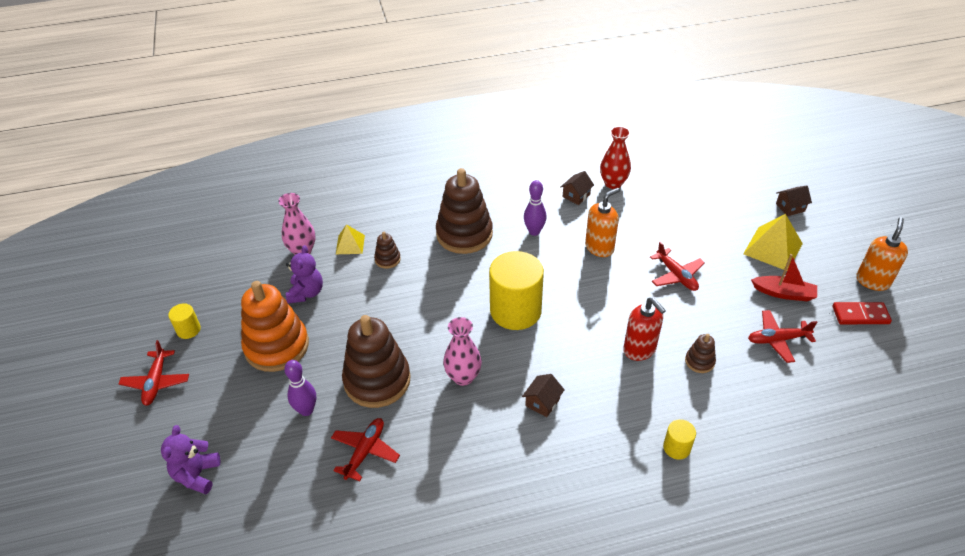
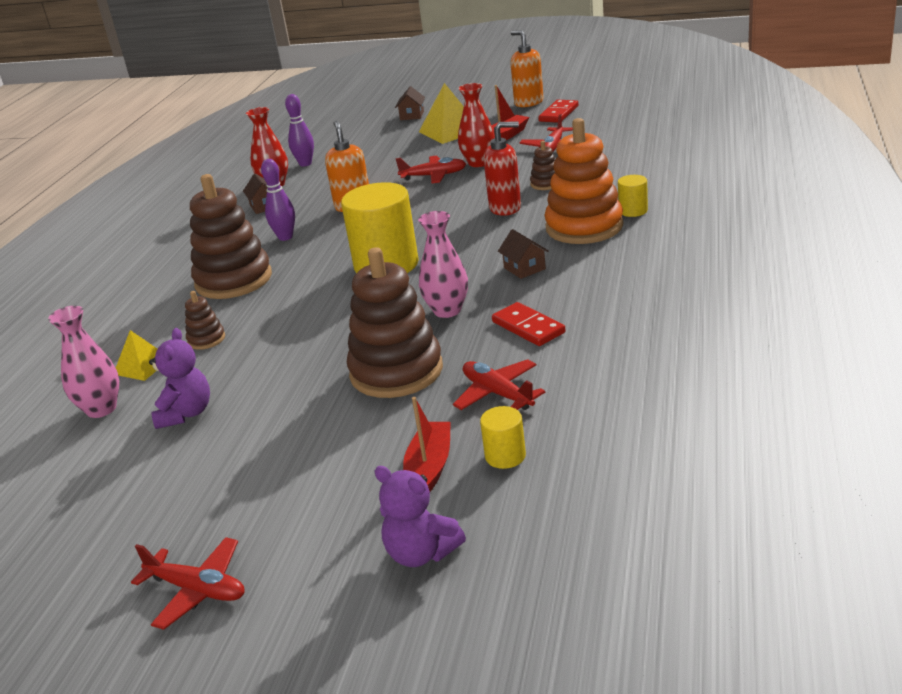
camera: 60 degrees left, 15 degrees down
(188, 330) = (124, 543): yellow cylinder -> yellow cylinder (505, 456)
(276, 445) = (429, 468): none -> red boat
(277, 346) = (255, 451): orange stacking toy -> orange stacking toy (584, 227)
(306, 293) = (186, 413): purple teddy bear -> purple teddy bear turned 60 degrees clockwise
(306, 410) = (393, 435): purple bowling pin -> purple bowling pin (305, 164)
(455, 438) = (528, 327): none -> red domino
(717, 296) = (479, 163): none -> red vase

